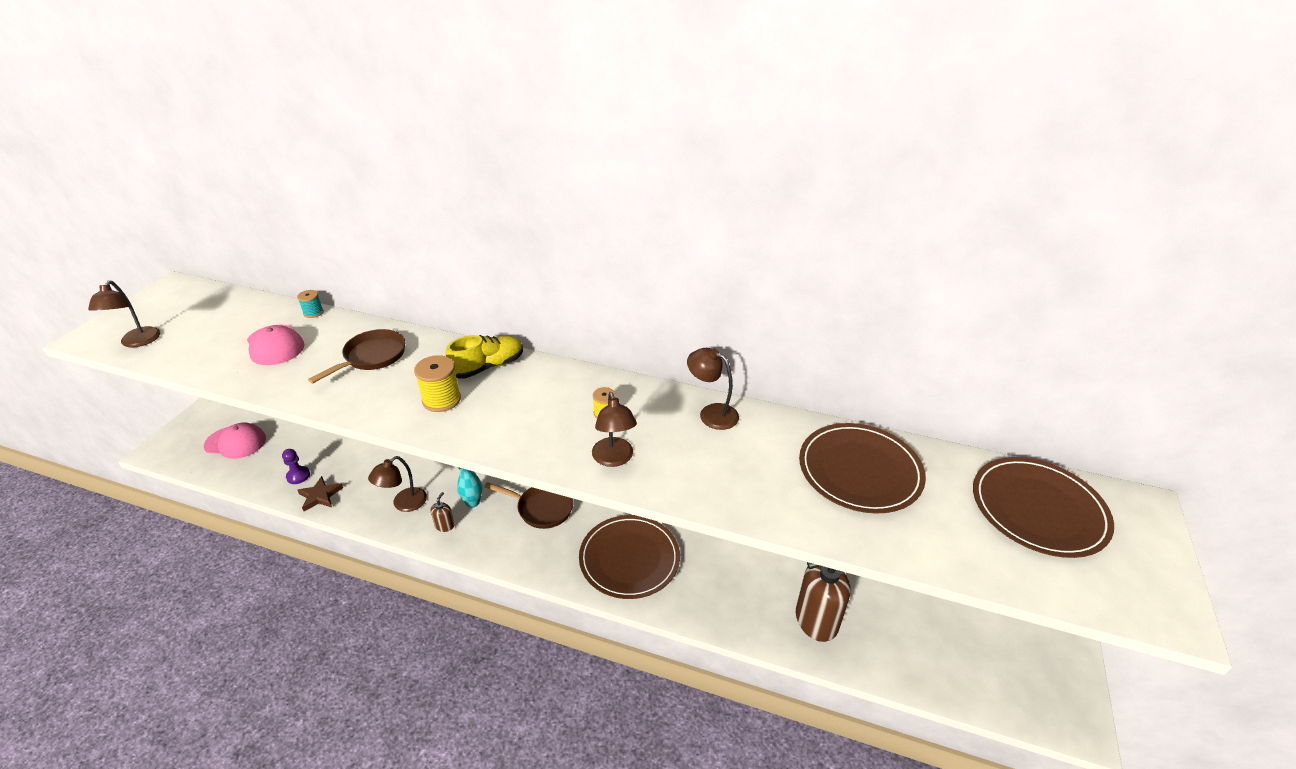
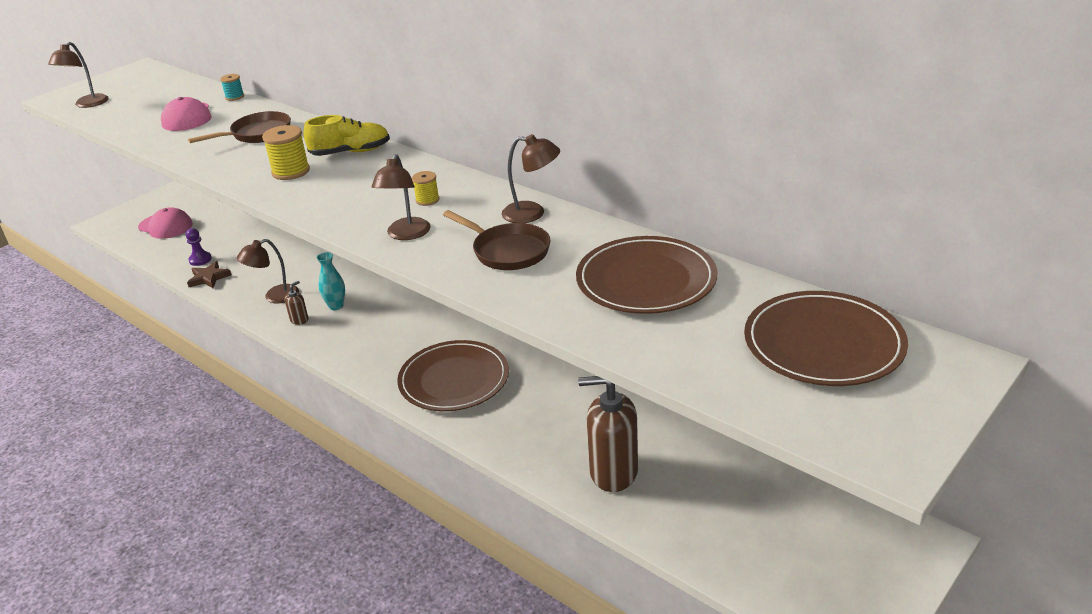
camera: 25 degrees right, 5 degrees down
(541, 508) = (396, 322): brown pan -> brown pan (507, 251)
(711, 413) = (532, 213): brown lamp -> brown lamp turned 135 degrees clockwise

